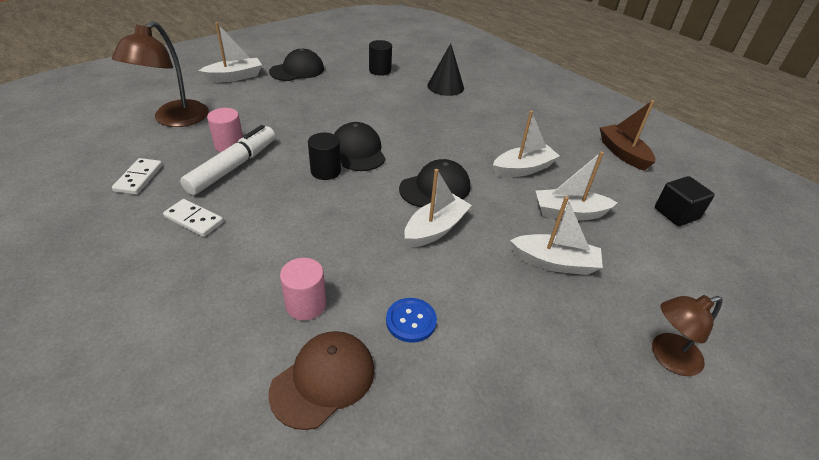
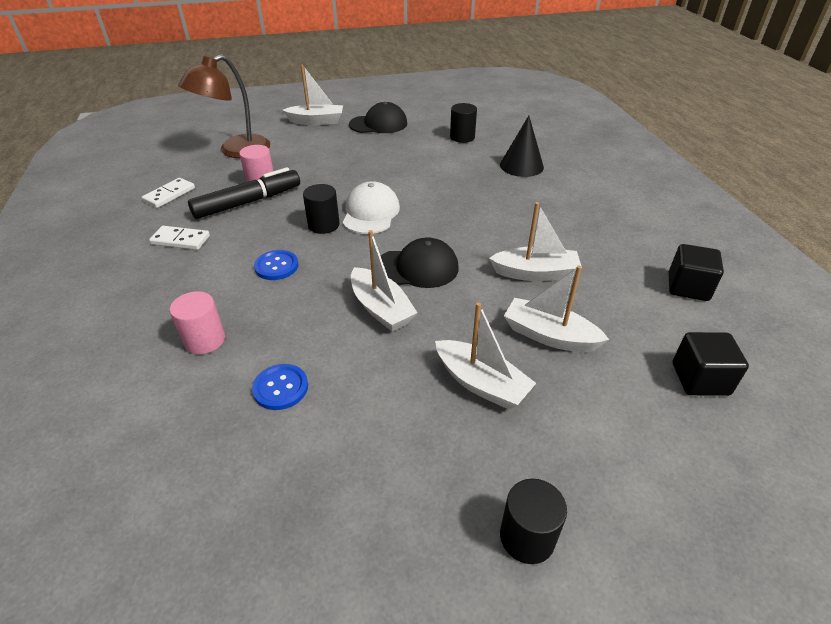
camera: 30 degrees right, 0 degrees up
(194, 219) = (180, 240): white domino -> white domino turned 45 degrees counterclockwise
(233, 167) = (248, 202): white marker -> black marker
(314, 219) = (276, 266): none -> blue button
(323, 380) = (163, 410): brown cap -> none
(358, 151) = (370, 213): black cap -> white cap
(435, 229) = (381, 309): white boat -> white boat turned 75 degrees clockwise
(623, 153) = (688, 287): brown boat -> black cube
(667, 357) = (527, 537): brown lamp -> black cylinder

